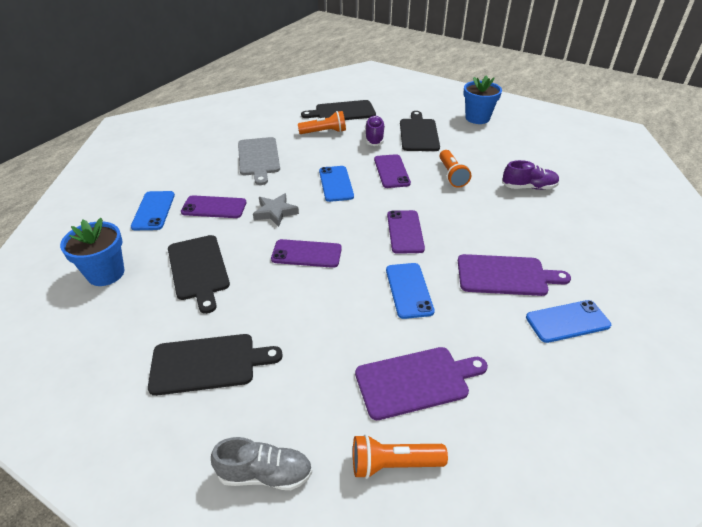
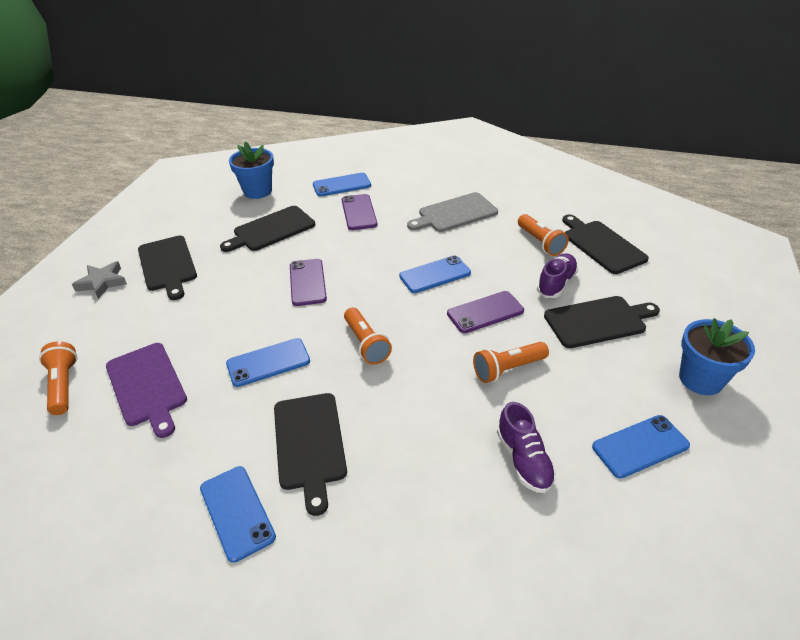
camera: 75 degrees right, 0 degrees up
(265, 474) = (67, 319): grey shoe -> none
(275, 212) = (365, 248): grey star -> grey star (102, 282)
(374, 138) = (556, 283): purple shoe -> purple shoe turned 45 degrees counterclockwise
(405, 232) = (366, 344): purple phone -> orange flashlight
(505, 275) = (309, 444): purple cutting board -> black cutting board
(522, 149) = (640, 446): none -> blue phone

